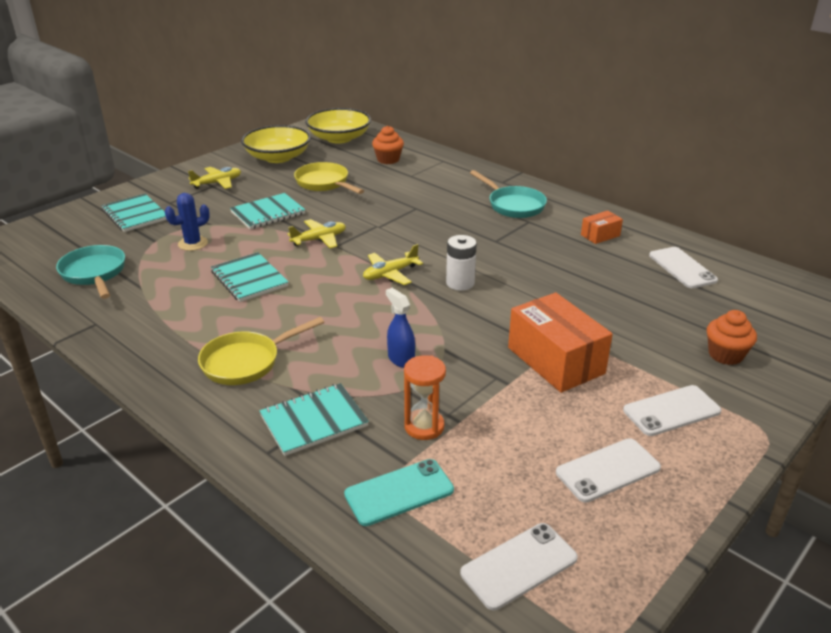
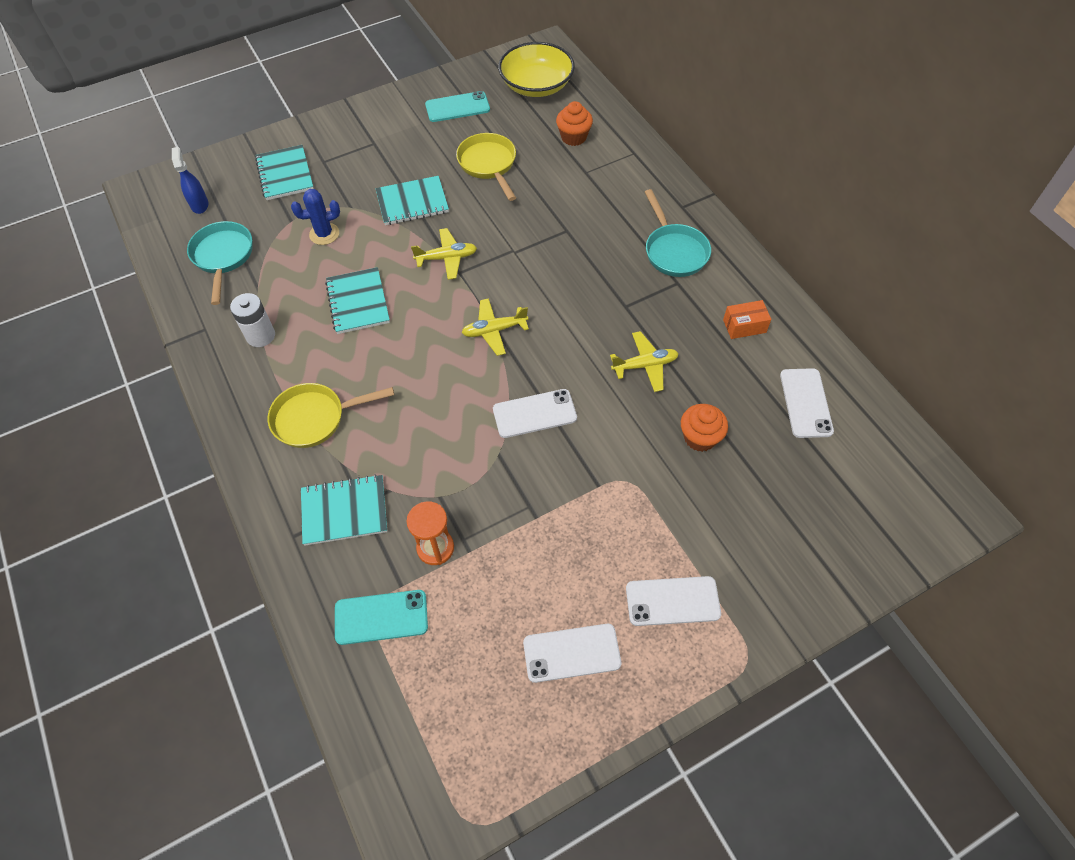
camera: 20 degrees right, 25 degrees up
(217, 183) = (380, 139): yellow plane -> yellow plane (645, 365)
(278, 157) = (457, 107): yellow bowl -> turquoise phone
(401, 359) = (452, 455): blue spray bottle -> blue spray bottle (199, 205)
(460, 283) = (557, 363): white battery -> white battery (260, 336)
(519, 565) = (442, 728): white phone -> white phone (534, 413)
(555, 360) = (597, 500): orange box -> none
(725, 355) = (773, 544): orange cupcake -> orange cupcake (700, 437)

